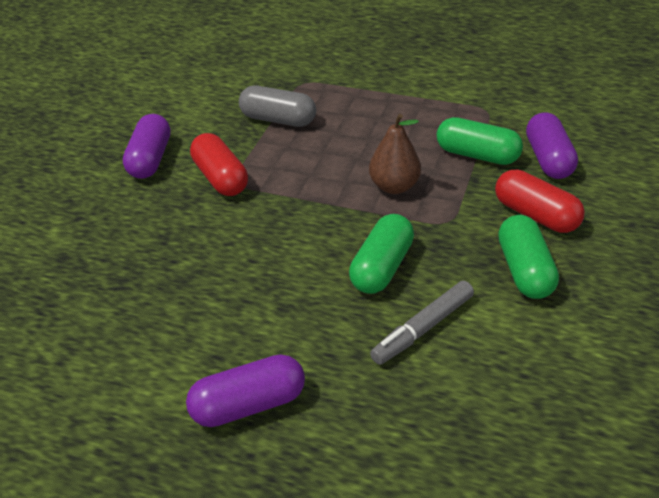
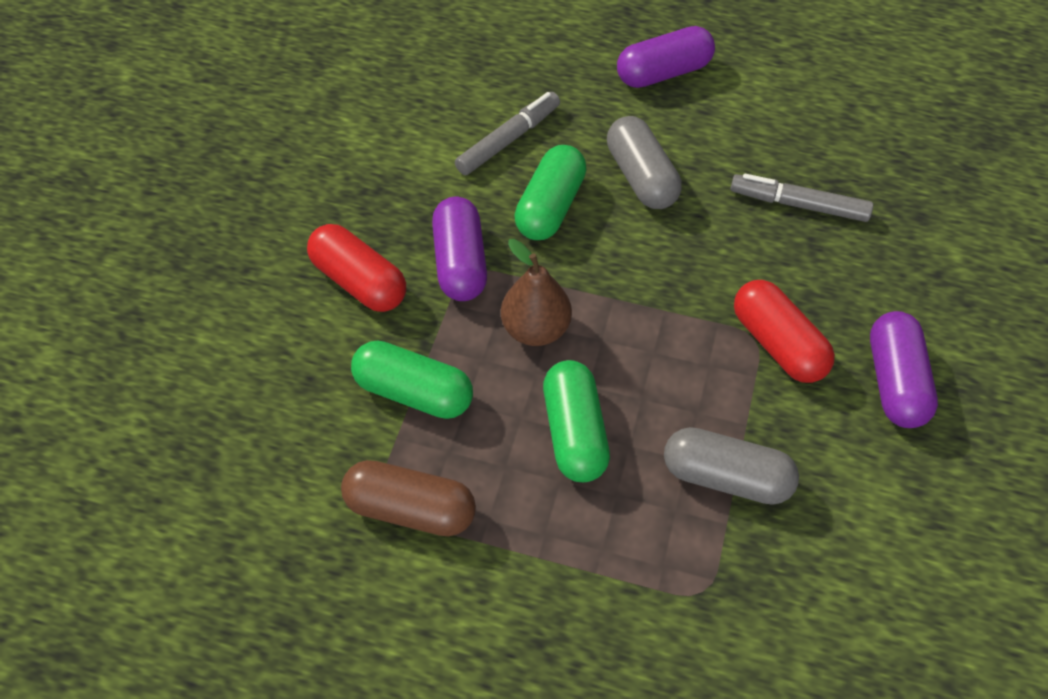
camera: 175 degrees right, 15 degrees up
(162, 267) = (799, 205): none -> grey marker
(296, 291) = (641, 177): none -> grey capsule
(467, 108) = (410, 509): none -> brown capsule
(524, 270) = (392, 205): green capsule -> green capsule (574, 432)
(548, 159) = (313, 383): purple capsule -> purple capsule (460, 262)

